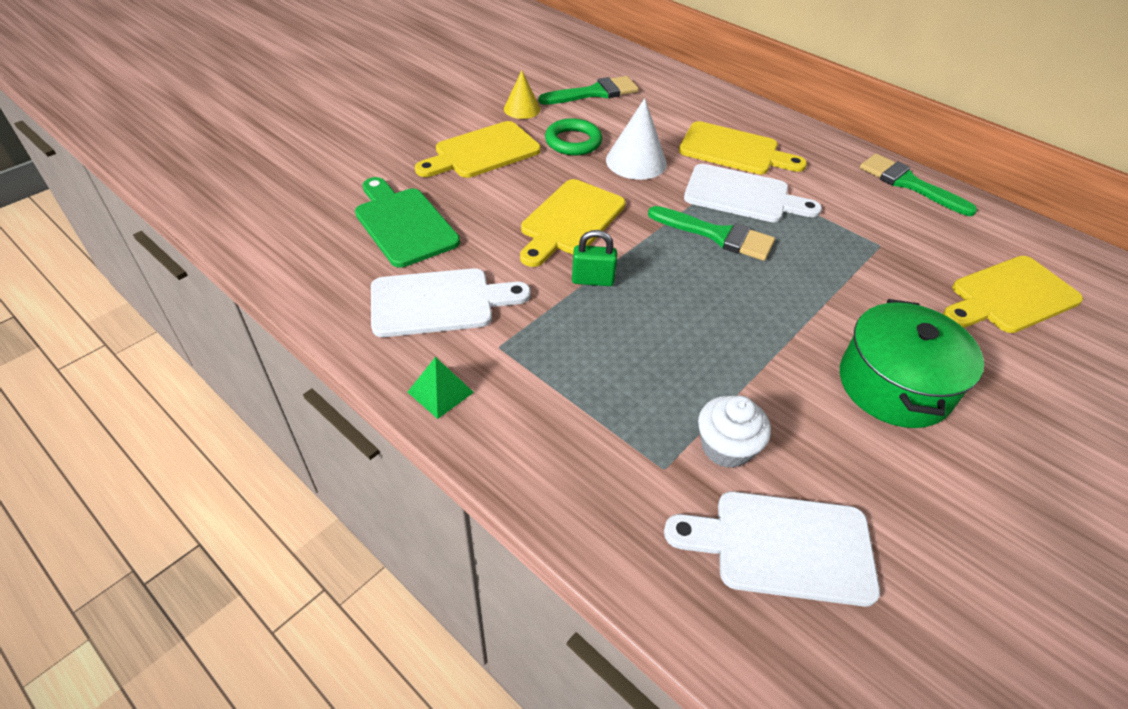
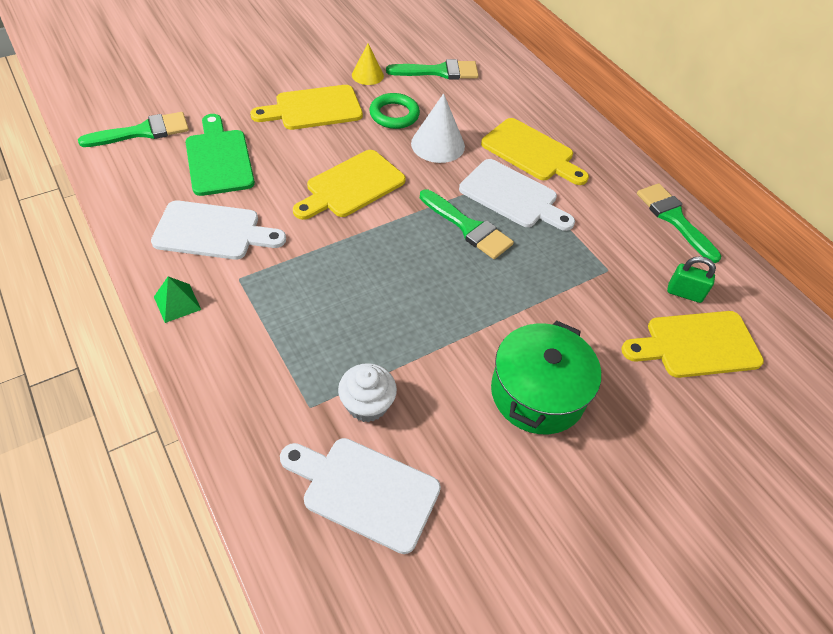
camera: 15 degrees right, 5 degrees up
(295, 213) = (142, 132): none -> green brush
(592, 280) = (341, 242): green padlock -> green padlock (684, 293)

